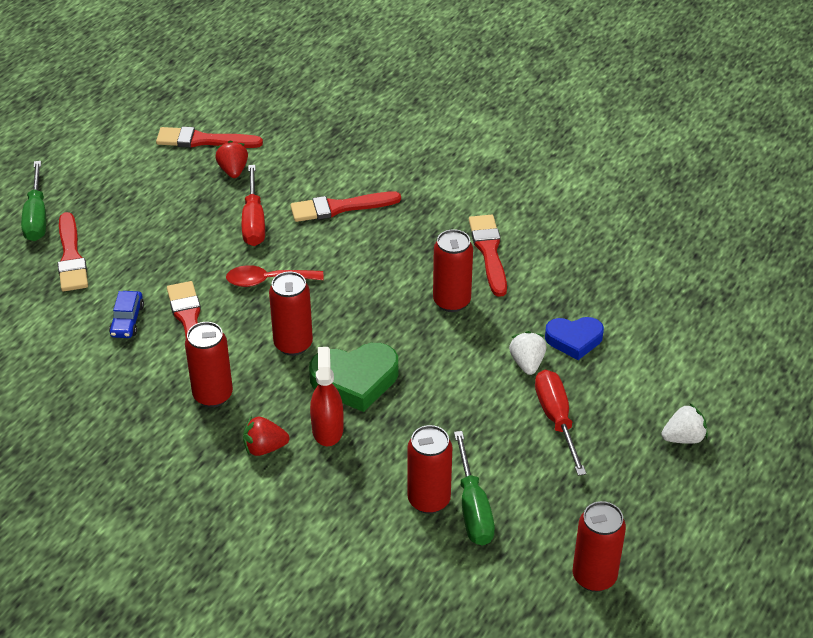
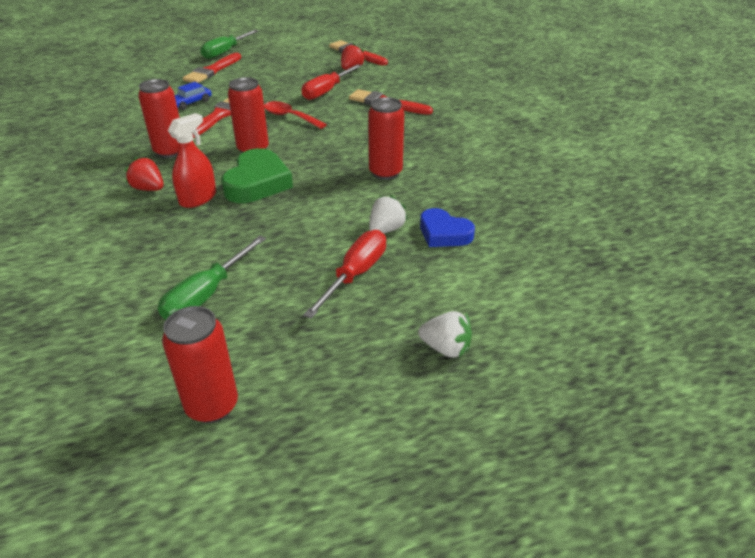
camera: 40 degrees right, 5 degrees down
(355, 380) = (257, 183): green heart -> green heart turned 105 degrees counterclockwise
(429, 500) = (187, 271): red can -> none
(489, 252) = (452, 159): red brush -> none

